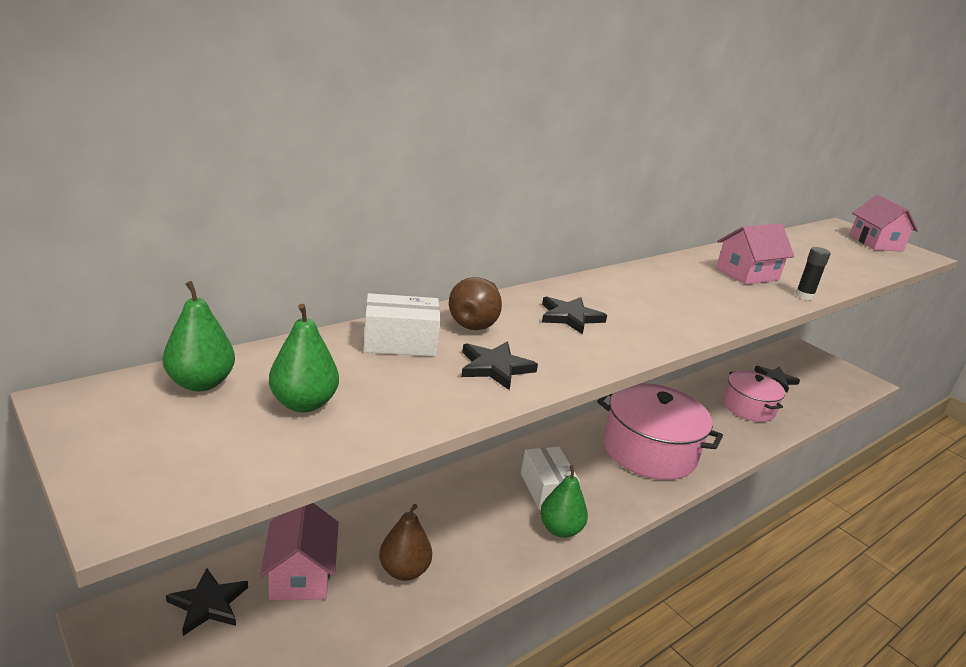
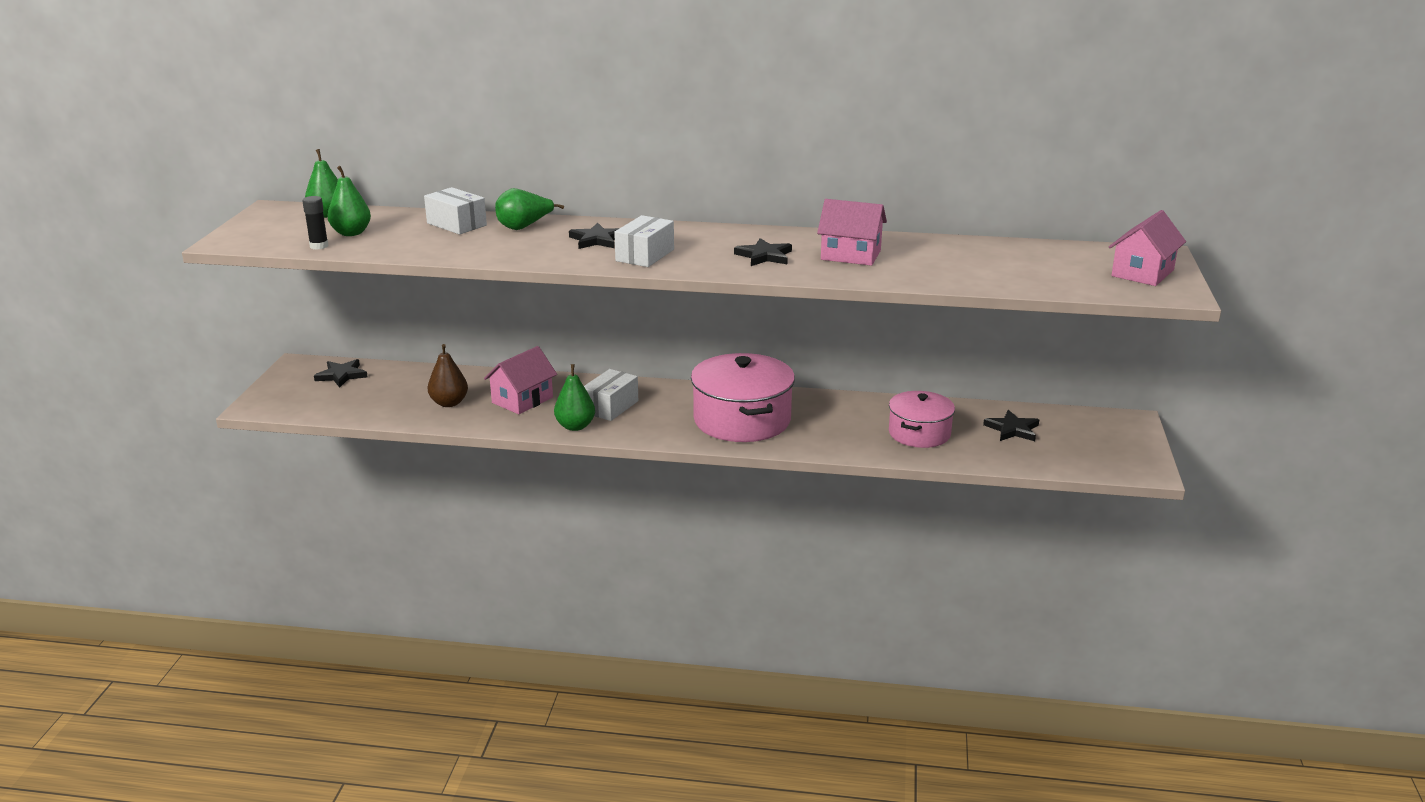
camera: 50 degrees right, 0 degrees up
(301, 574) = (398, 383): pink house -> pink house (522, 400)
(475, 323) = (524, 227): brown pear -> green pear
(495, 367) = (478, 247): black star -> black star (764, 256)
(645, 322) = (645, 255): none -> white box
(804, 296) = (857, 279): black glue stick -> black glue stick (319, 246)

